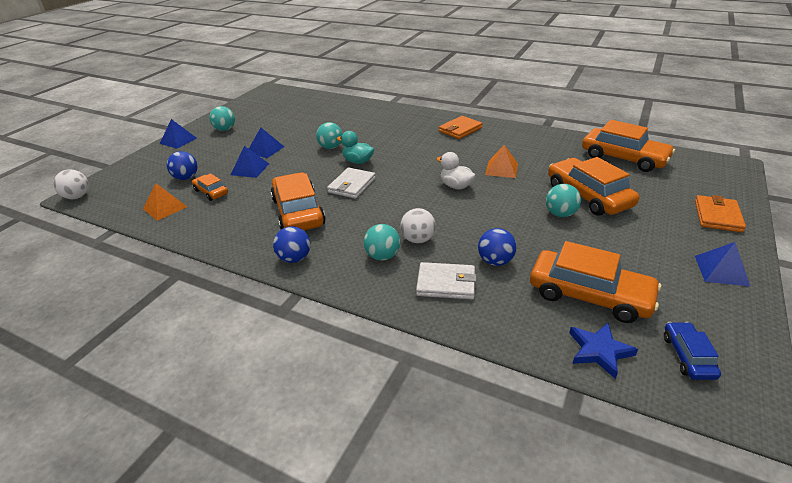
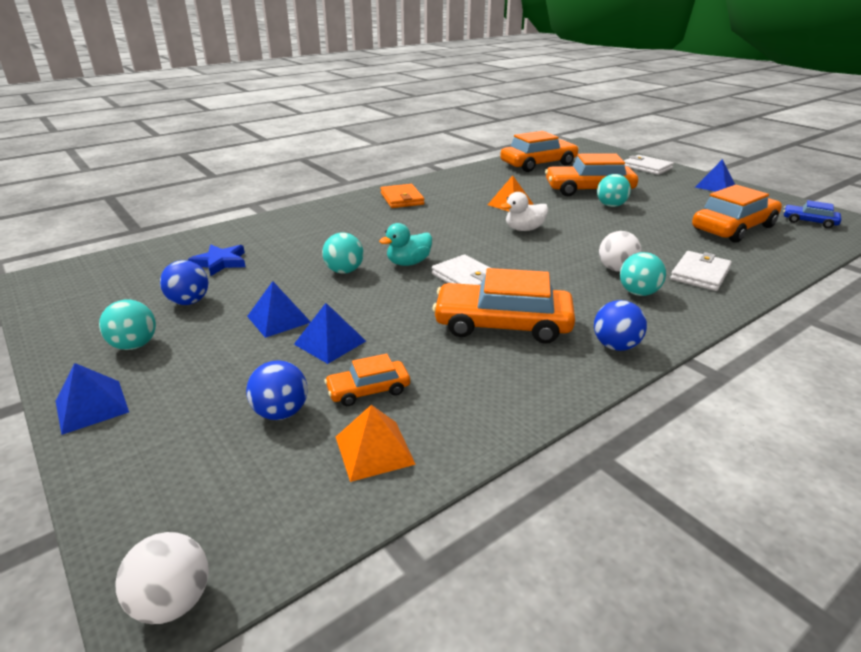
camera: 65 degrees left, 5 degrees down
(495, 261) = (672, 246): blue ball -> blue ball (189, 302)
(599, 351) = (803, 243): blue star -> blue star (220, 262)
(717, 216) = (647, 167): orange wallet -> white wallet

